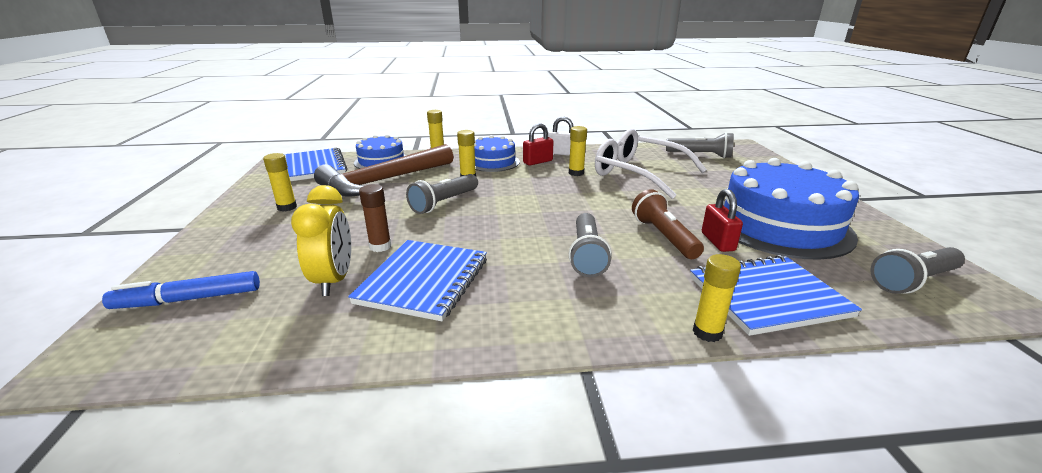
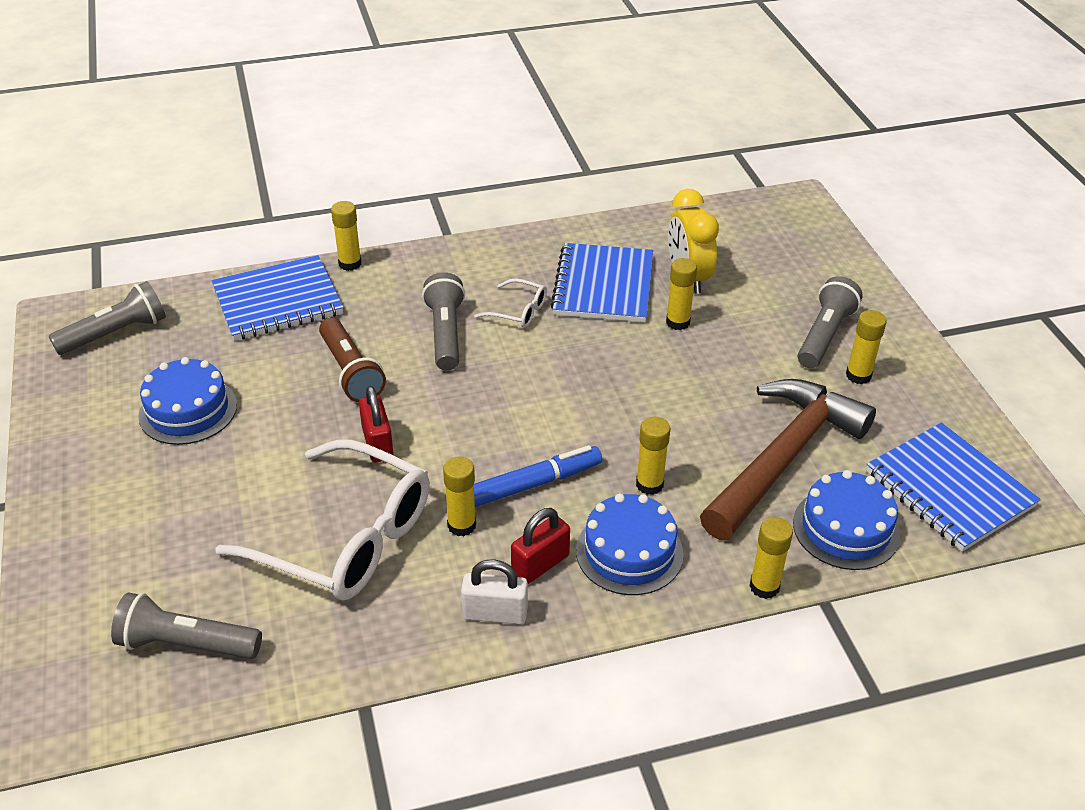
camera: 170 degrees right, 15 degrees up
(188, 299) = (794, 249): blue marker -> blue marker (534, 484)
(380, 246) = (678, 322): brown glue stick -> yellow glue stick
(444, 203) = (651, 409): grey flashlight -> grey flashlight (824, 335)
(517, 266) = (518, 311): none -> white glasses
(717, 242) = (288, 370): red padlock -> red padlock (377, 443)
(780, 225) = (188, 410): blue cake -> blue cake, size x0.55

